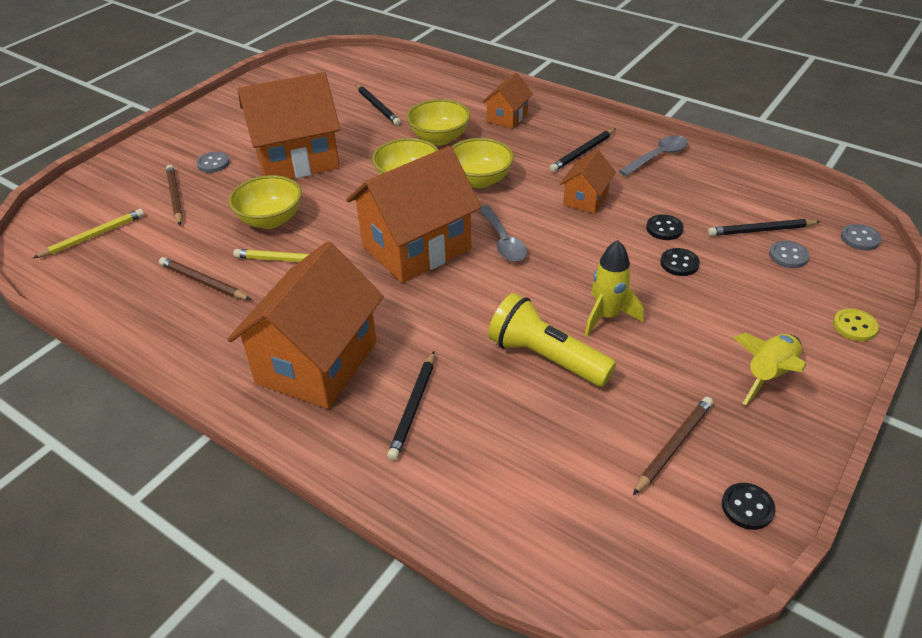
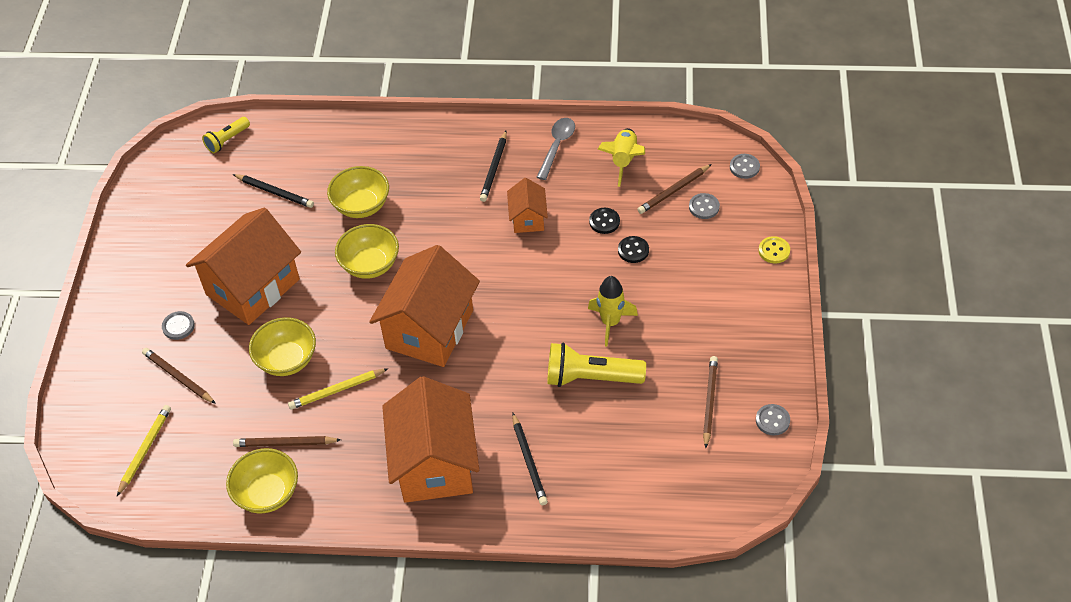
camera: 30 degrees left, 10 degrees up
(373, 65) = (227, 140): none -> yellow flashlight
(479, 180) = (430, 237): yellow bowl -> yellow bowl (267, 493)
(503, 241) = (492, 290): grey spoon -> none
(507, 117) = (403, 154): orange house -> none
(747, 507) = (772, 420): black button -> grey button
(760, 230) = (673, 191): black pencil -> brown pencil
(768, 375) = (739, 318): yellow rocket -> yellow rocket (623, 160)

